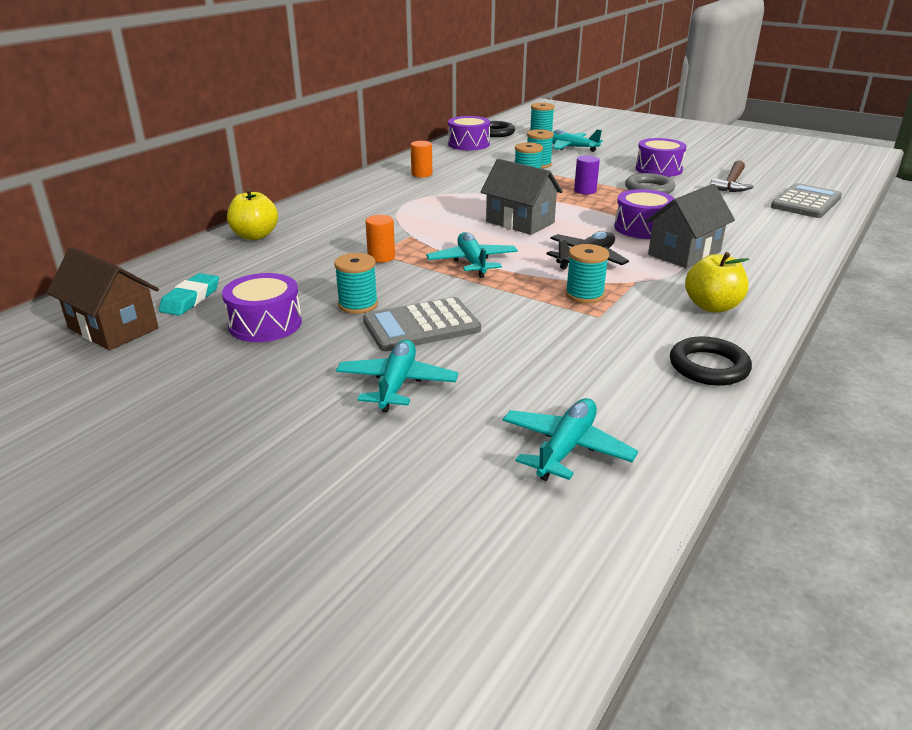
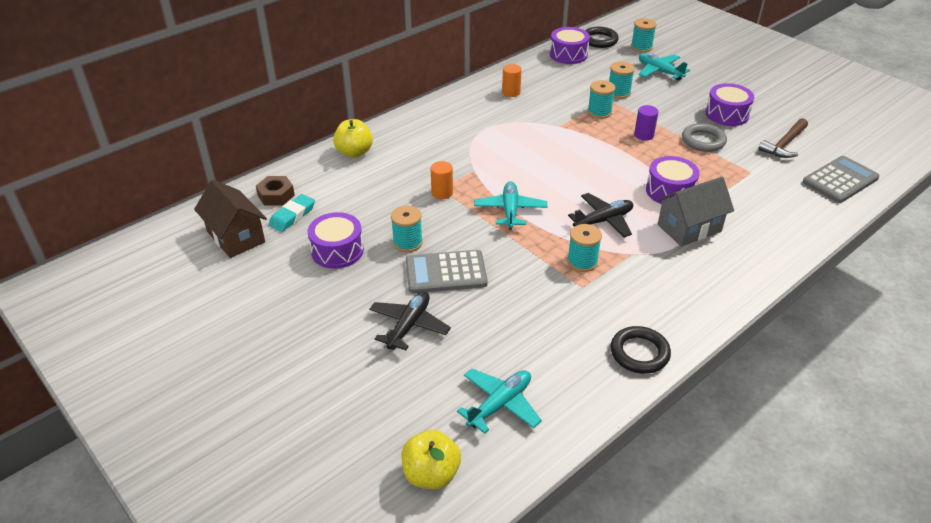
camera: 15 degrees right, 10 degrees up
(161, 283) = (276, 195): none -> brown nut
(396, 384) = (409, 325): turquoise plane -> black plane
(520, 222) = (569, 168): grey house -> none
(712, 306) = (678, 292): yellow apple -> yellow apple (431, 474)

